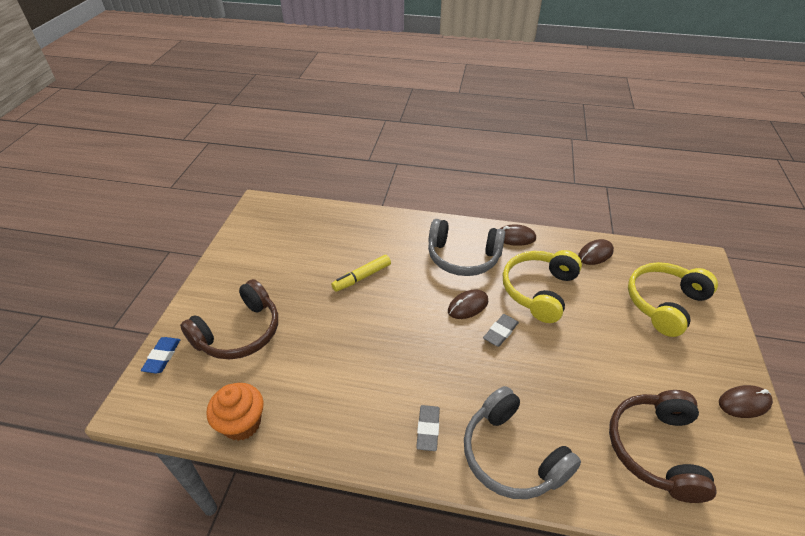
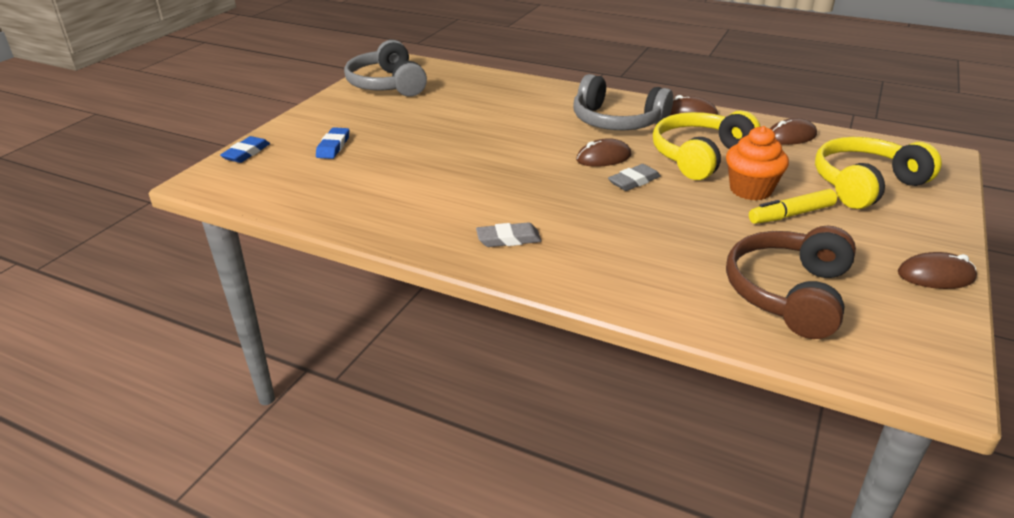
camera: 15 degrees right, 10 degrees down
(239, 332) = (333, 146): brown headphones -> blue eraser
(242, 423) = (306, 207): orange cupcake -> orange cupcake (750, 190)
(362, 277) = (488, 123): yellow marker -> yellow marker (791, 214)
(428, 429) = (508, 239): grey eraser -> grey eraser turned 60 degrees clockwise
(511, 455) = (599, 271): grey headphones -> grey headphones (387, 85)

